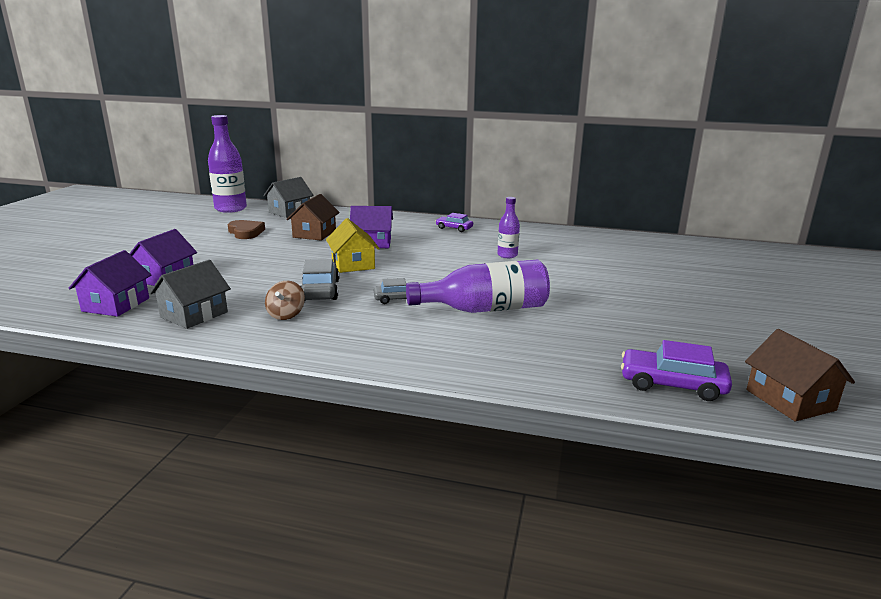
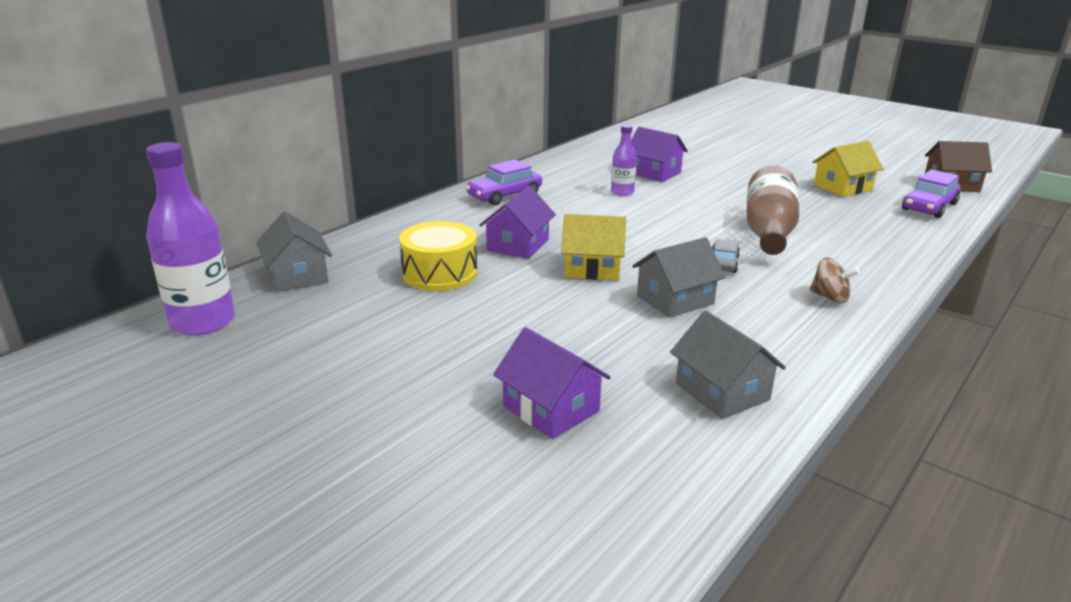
camera: 65 degrees left, 5 degrees up
(116, 305) = (652, 459): purple house -> purple house (654, 173)
(246, 232) = (373, 322): brown heart -> none
(286, 315) = (746, 329): brown spinning top -> brown spinning top (830, 297)
(314, 234) = (439, 273): brown house -> yellow drum
(320, 290) = (675, 299): grey car -> grey house
(454, 228) = (504, 195): purple car -> purple car, size x1.59
(485, 309) = (768, 231): purple bottle -> brown bottle
(662, 335) = (842, 187): none -> yellow house

